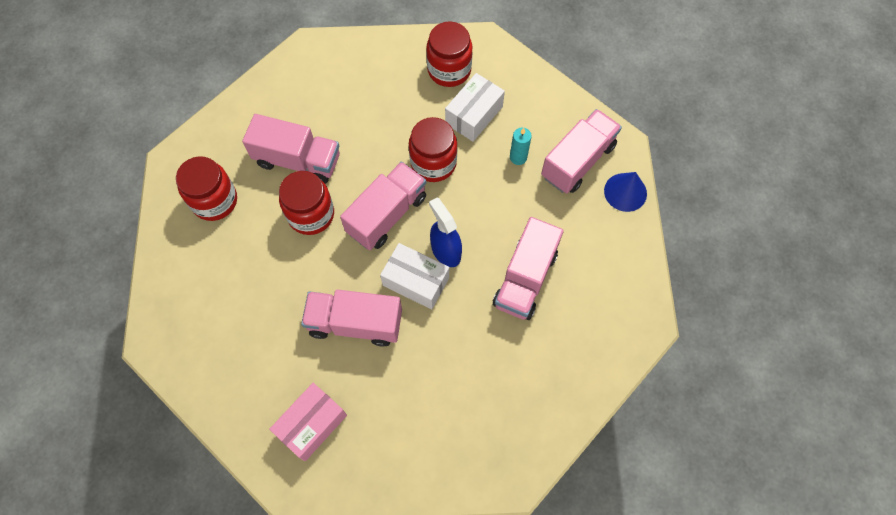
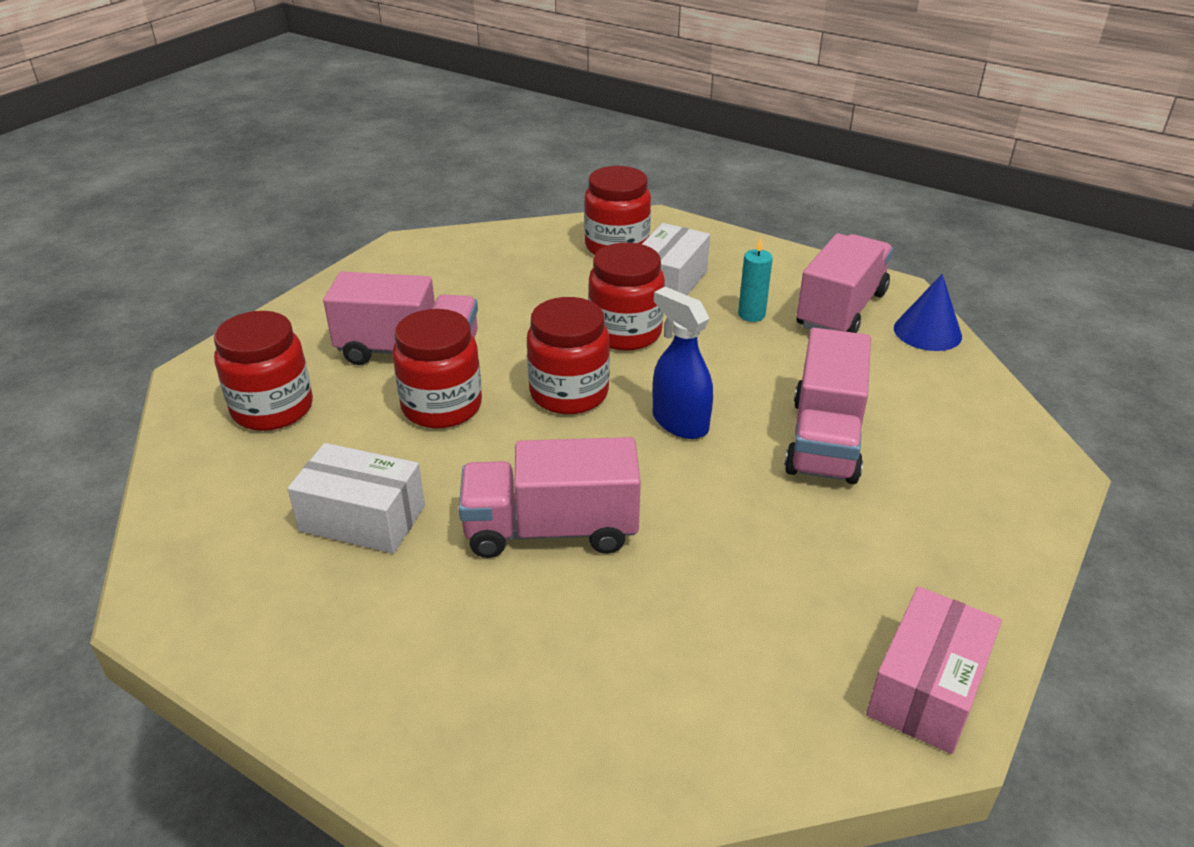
camera: 10 degrees left, 30 degrees down
(312, 424) = (501, 692): pink box -> pink box (926, 688)
(387, 215) = (569, 393): pink truck -> red jar
(416, 281) = (642, 464): white box -> white box (362, 518)

